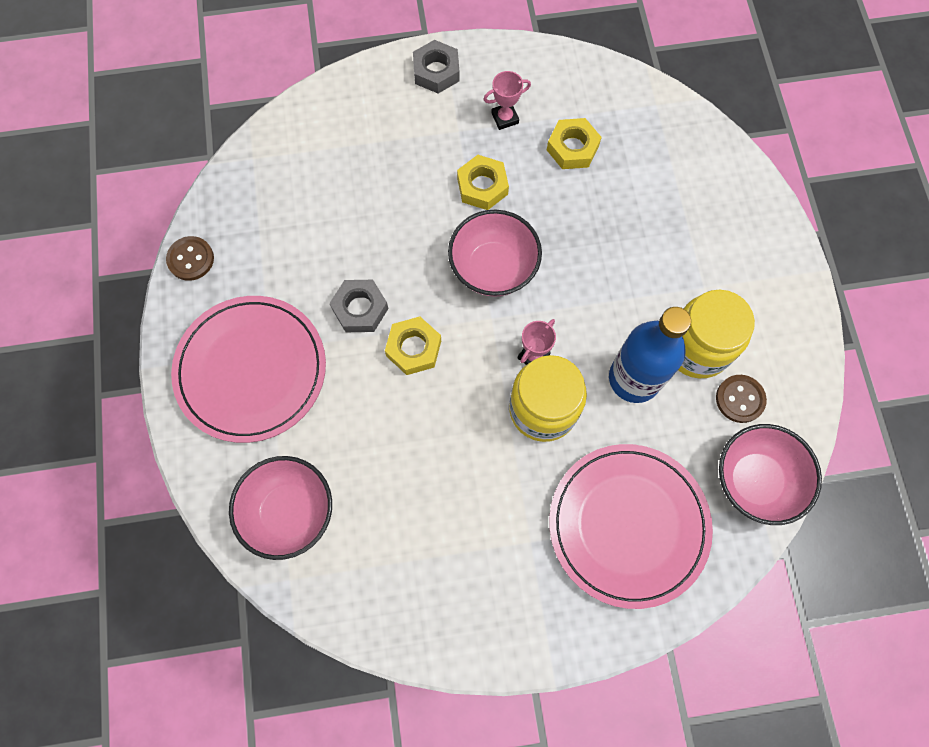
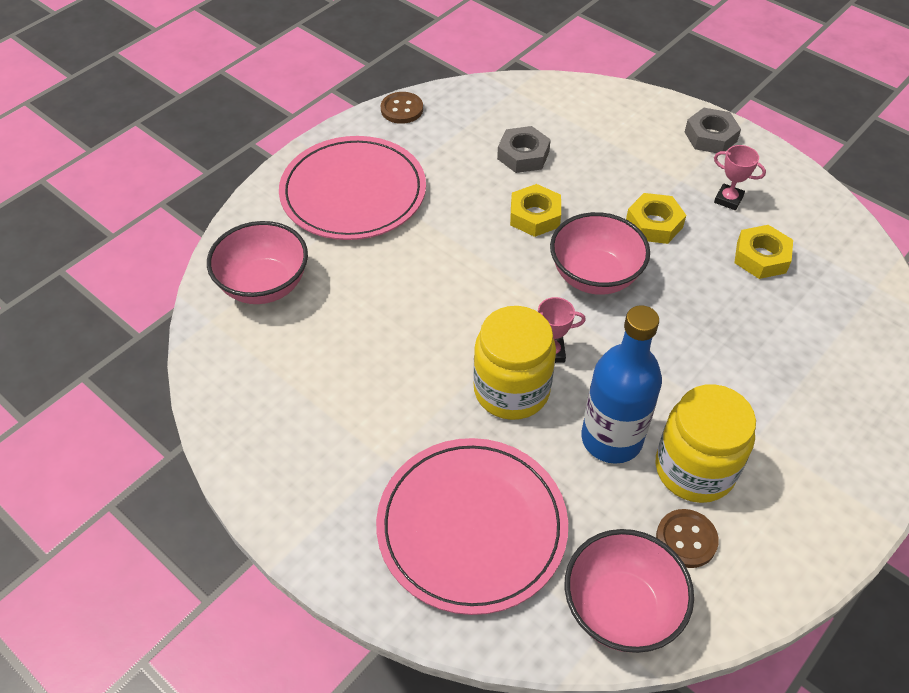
camera: 50 degrees right, 20 degrees down
(360, 309) = (467, 220): grey nut -> grey nut (523, 155)
(414, 348) = (471, 271): yellow nut -> yellow nut (535, 216)

